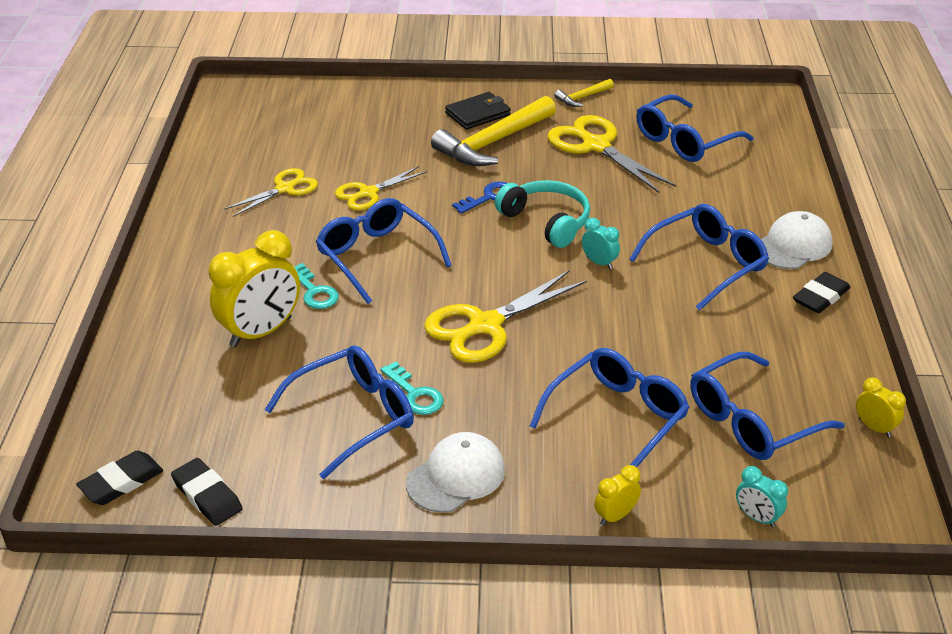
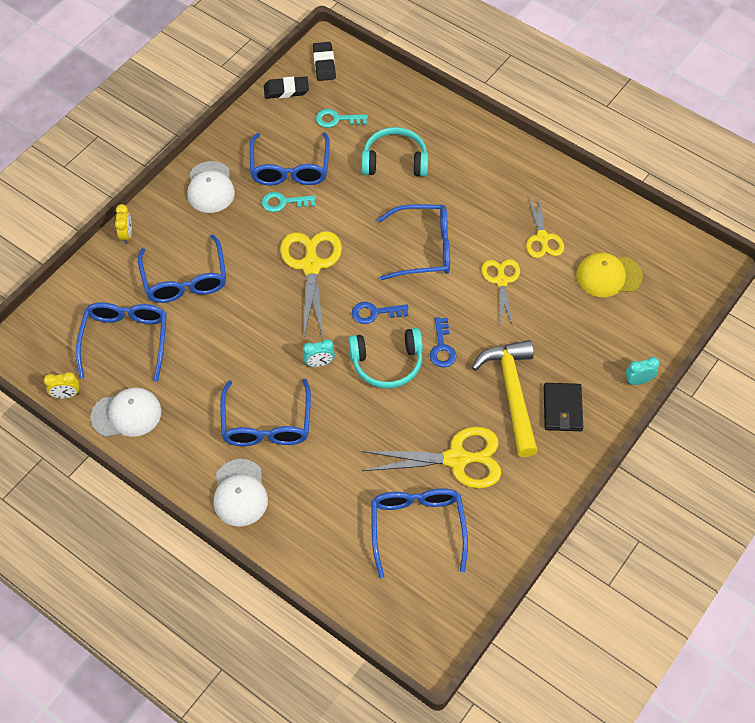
camera: 125 degrees right, 20 degrees up
(261, 332) = (395, 161): yellow clock -> turquoise headphones
(297, 137) = (608, 276): none -> yellow cap
(314, 291) = (413, 201): turquoise key -> turquoise key (337, 119)
(496, 254) = (375, 313): none -> blue key
(582, 97) = (535, 500): yellow hammer -> none
(757, 517) = (69, 291): turquoise clock -> turquoise clock (638, 381)
(820, 297) = (181, 464): black eraser -> none
(828, 365) = (126, 414): none -> white cap

